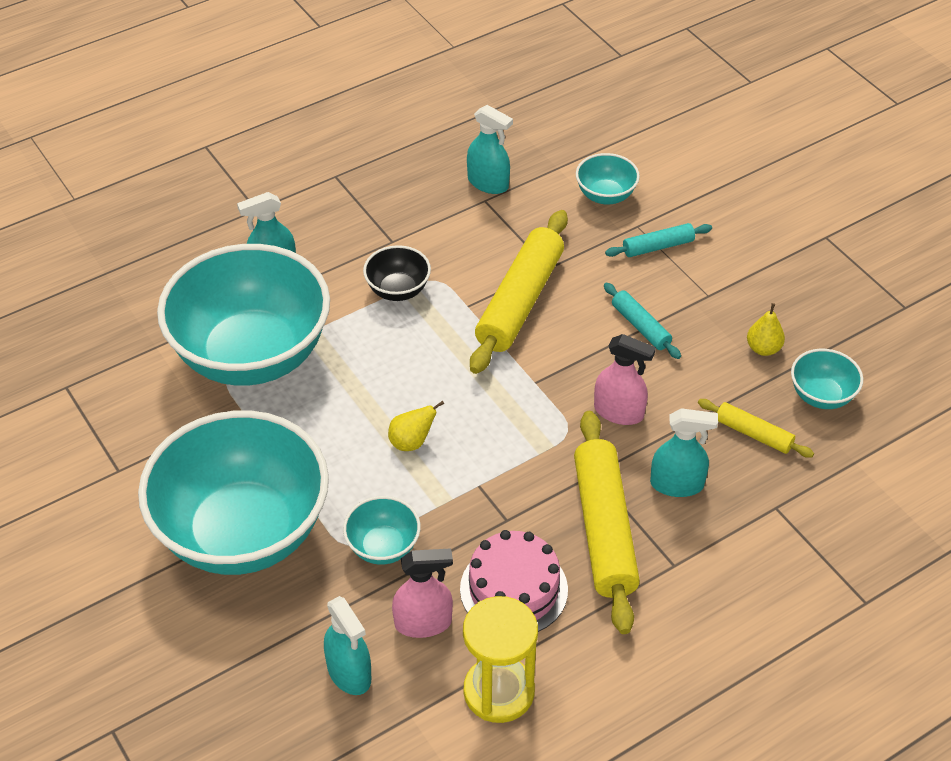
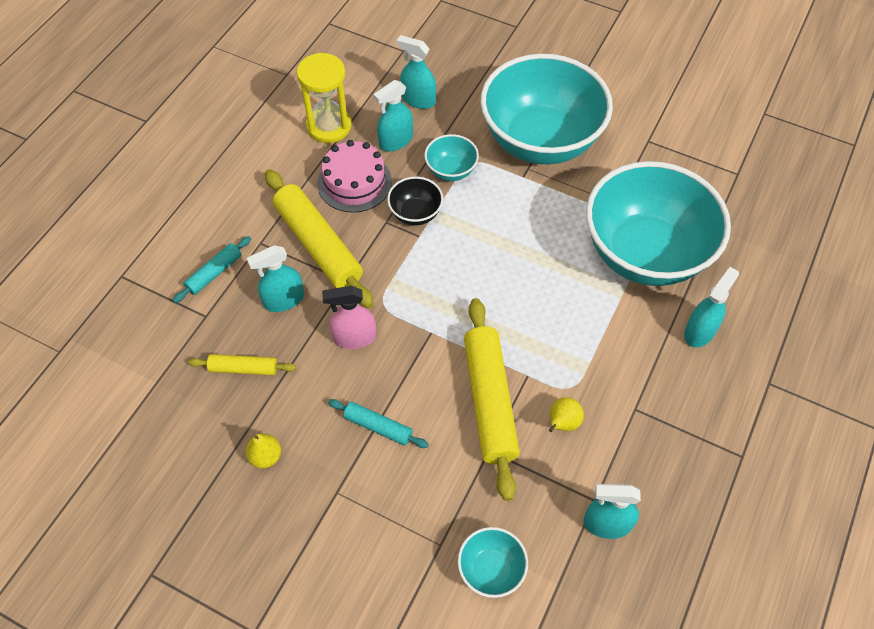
camera: 150 degrees right, 10 degrees up
(398, 290) = (591, 362): black bowl -> black bowl (415, 213)
(411, 442) = (484, 244): yellow pear -> yellow pear (562, 423)
(423, 623) = (395, 141): pink spray bottle -> turquoise spray bottle
(658, 246) = (408, 528): turquoise rolling pin -> turquoise rolling pin (214, 273)
(821, 396) = (200, 431): turquoise bowl -> none

